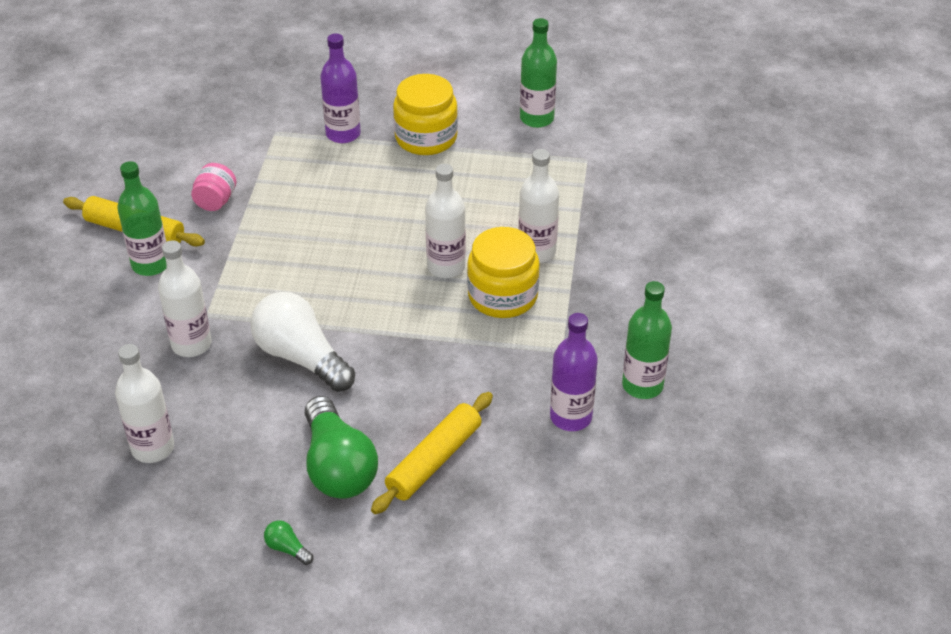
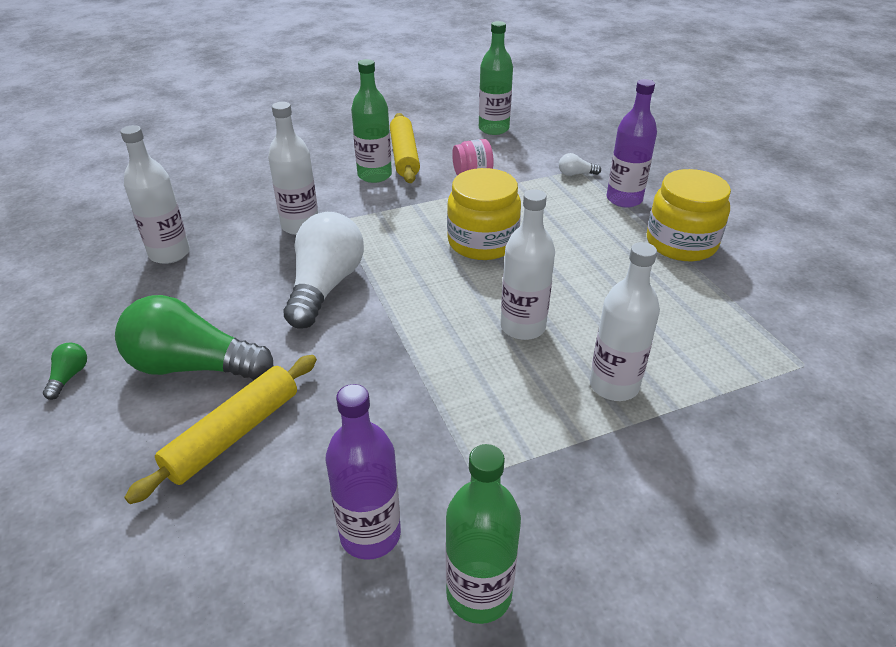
camera: 60 degrees right, 5 degrees down
(279, 140) = (576, 174): none -> white light bulb
(338, 466) = (193, 366): green light bulb -> green light bulb turned 60 degrees clockwise
(434, 460) = (234, 434): yellow rolling pin -> yellow rolling pin turned 60 degrees counterclockwise
(502, 296) = (520, 386): yellow jar -> yellow jar (482, 242)
(536, 118) = (810, 301): green bottle -> green bottle (493, 129)

